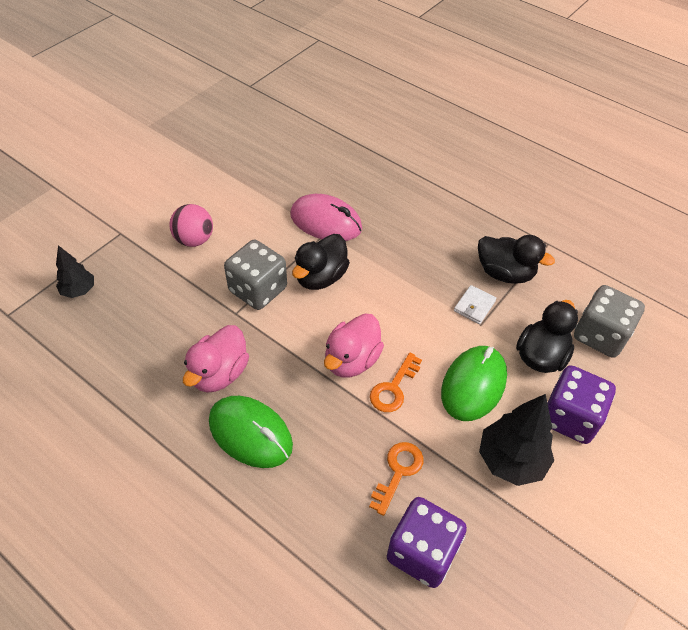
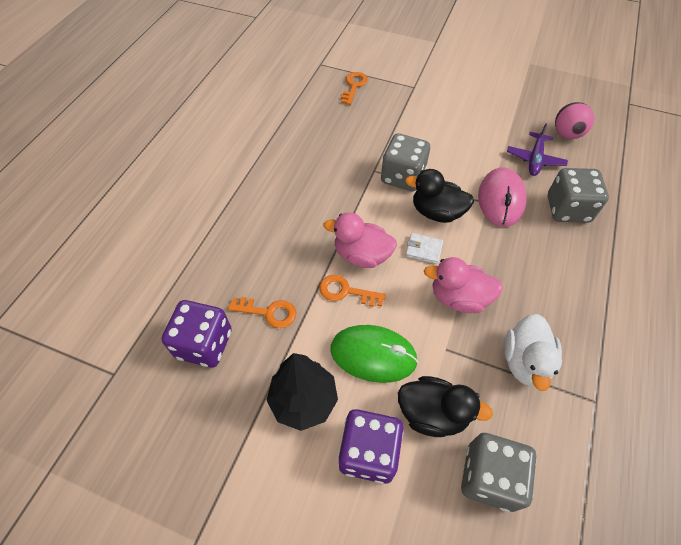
camera: 75 degrees right, 5 degrees up
(79, 291) = (354, 86): black tree -> orange key
(194, 240) = (431, 126): pink ball -> pink ball (567, 134)
(219, 373) = (317, 178): pink duck -> pink duck (459, 298)
(250, 433) = (274, 210): green mouse -> none
(286, 177) = (535, 159): none -> purple plane
(357, 180) = (567, 209): none -> grey dice
(474, 306) = (466, 339): white wallet -> white wallet (423, 249)
(505, 273) = (525, 361): black duck -> white duck

